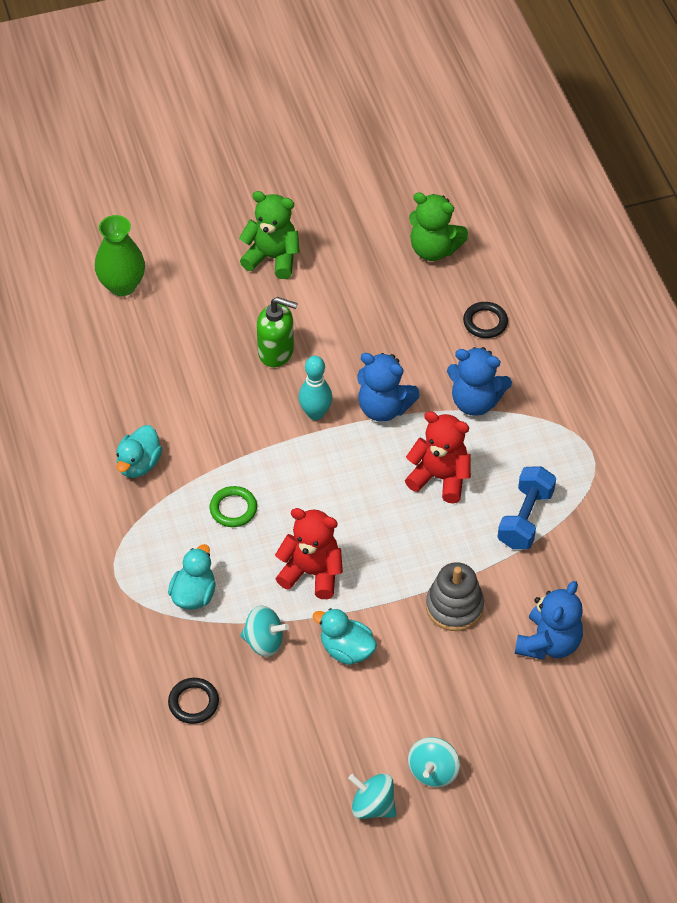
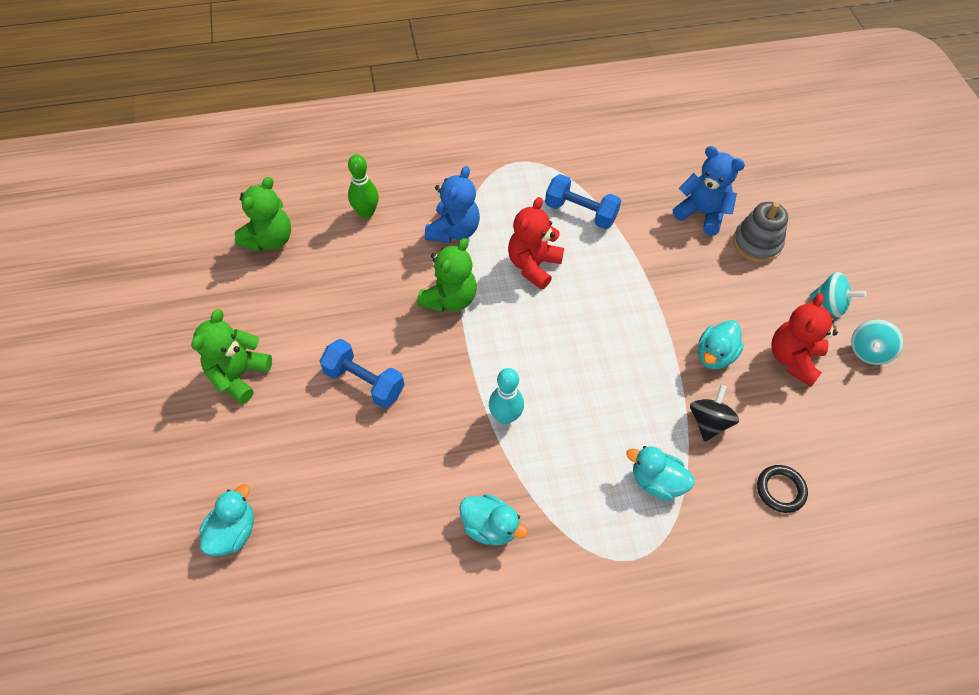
camera: 85 degrees left, 5 degrees up
(122, 285) = (233, 532): green vase -> turquoise duck
(233, 509) = (555, 437): green ring -> none
(264, 641) = (709, 422): turquoise spinning top -> black spinning top
(276, 352) = (364, 382): green soap dispenser -> blue dumbbell
(312, 573) = (632, 375): red teddy bear -> red teddy bear (793, 359)
(315, 413) = (447, 355): turquoise bowling pin -> turquoise bowling pin (505, 416)
(384, 408) = (449, 298): blue teddy bear -> green teddy bear
(454, 607) = (668, 271): grey stacking toy -> grey stacking toy (756, 243)
(485, 322) = (366, 212): black ring -> green bowling pin

